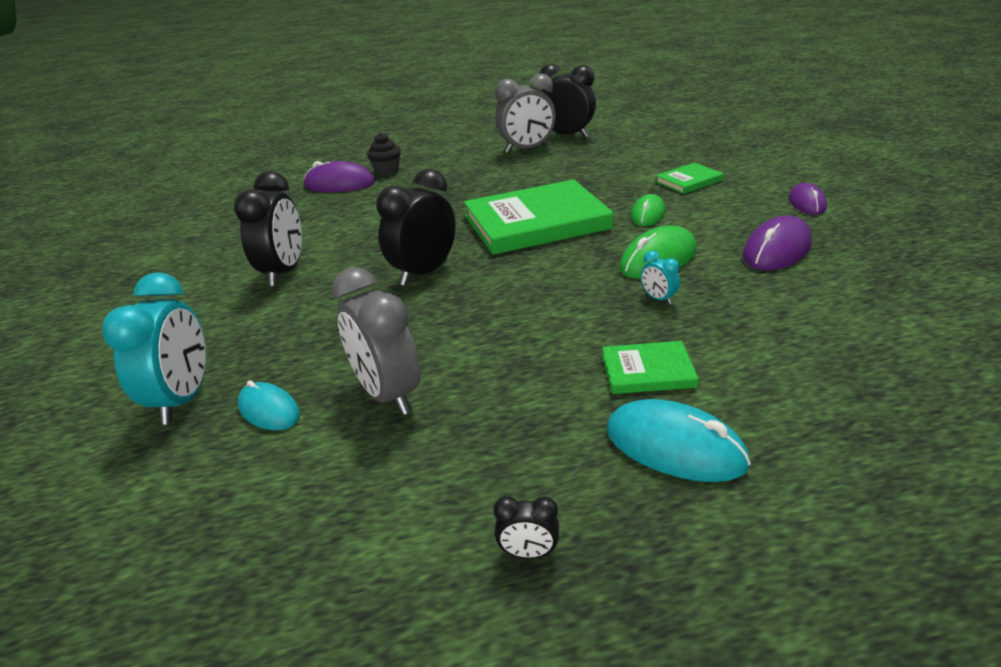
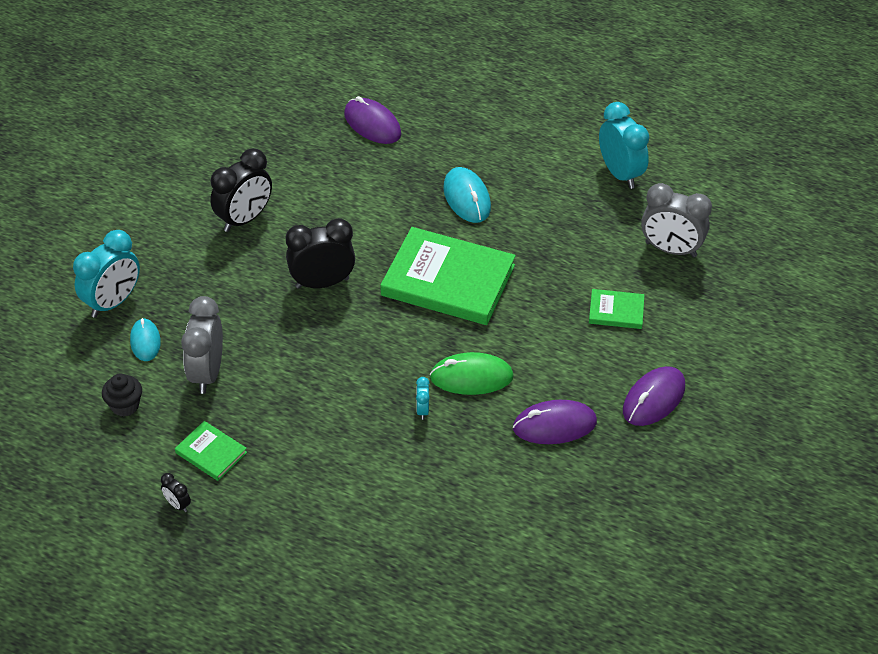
camera: 35 degrees right, 15 degrees up
(387, 171) = (423, 128): black cupcake -> black cupcake (125, 406)
(527, 149) = (561, 173): grey clock -> grey clock (670, 249)
(567, 136) = (620, 174): black clock -> turquoise clock
(647, 371) = (344, 455): green book -> green book (211, 453)
(648, 214) = (531, 327): green mouse -> none
(674, 447) = (296, 505): turquoise mouse -> turquoise mouse (467, 198)
(807, 203) = (653, 399): purple mouse -> purple mouse, size x1.53

